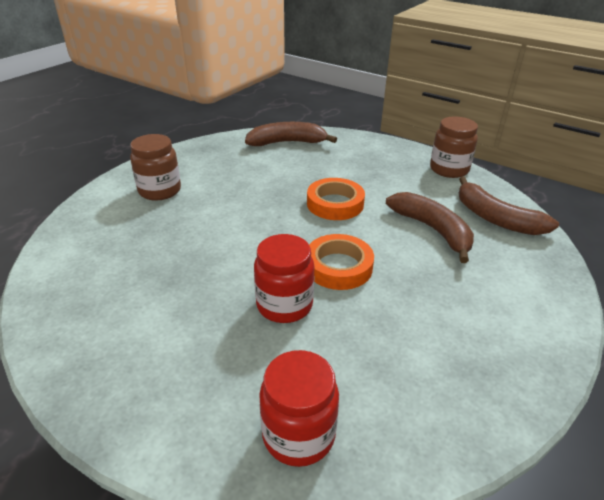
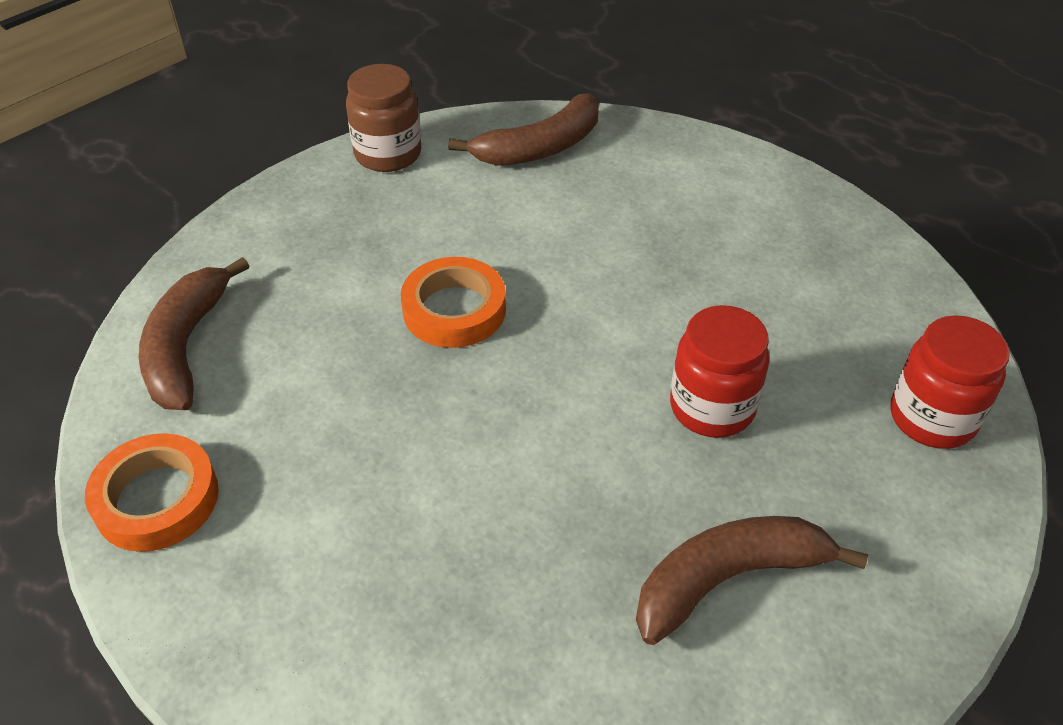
camera: 80 degrees left, 10 degrees up
(160, 191) = (318, 591): brown jar -> none
(338, 267) = (630, 333): orange tape -> orange tape (157, 499)
(433, 230) = (555, 215): brown banana -> brown banana (727, 579)

